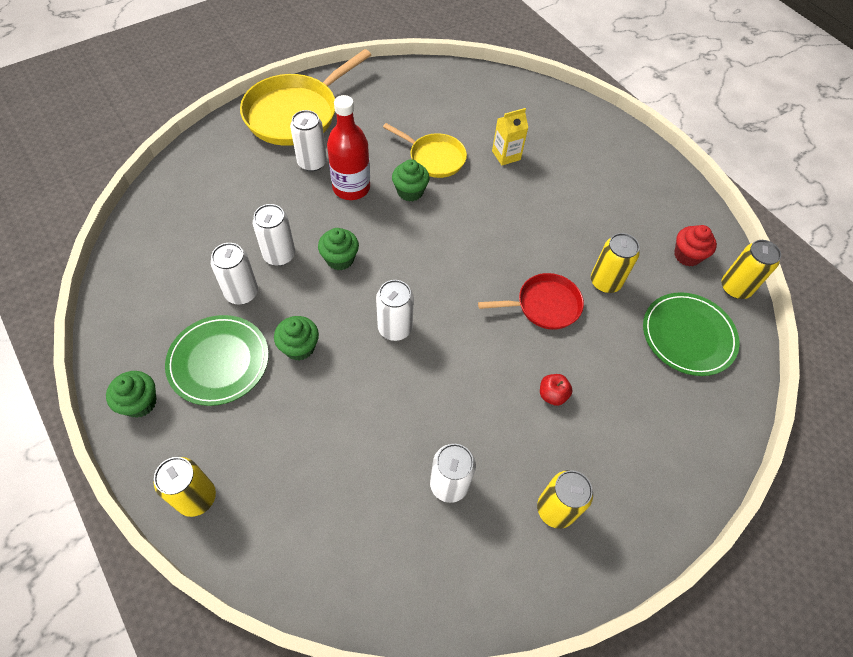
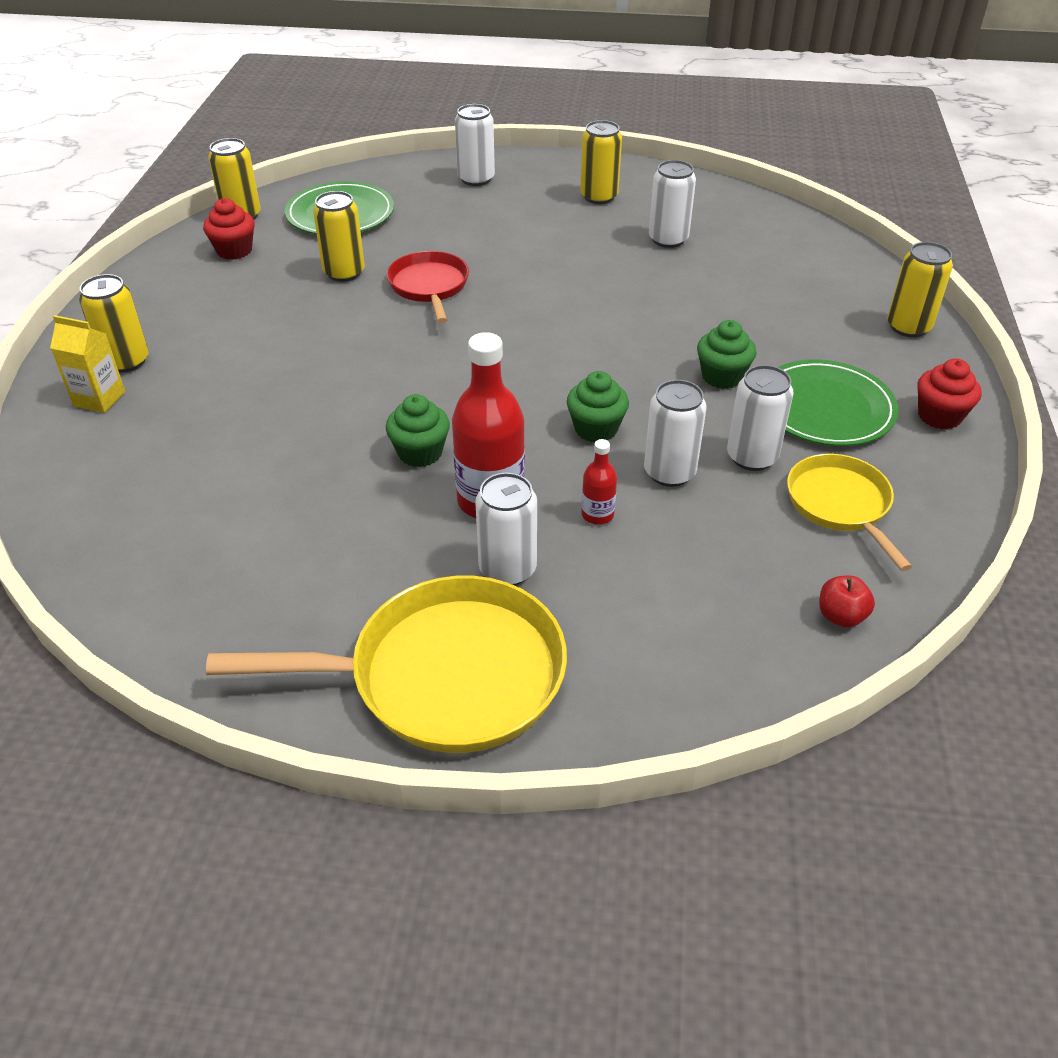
camera: 135 degrees left, 15 degrees down
(140, 403) = (939, 416): green cupcake -> red cupcake
(296, 210) = (597, 515): none -> red bottle
(395, 328) = (602, 342): white can -> white can (476, 179)
(434, 158) = (331, 475): yellow pan -> yellow pan (840, 505)
(506, 155) = (240, 426): yellow carton -> yellow carton (99, 399)
(544, 305) = (429, 286): red pan -> red pan turned 45 degrees clockwise
(552, 395) = (513, 239): red apple -> red apple (841, 616)
(607, 153) = (126, 361): none -> yellow can

